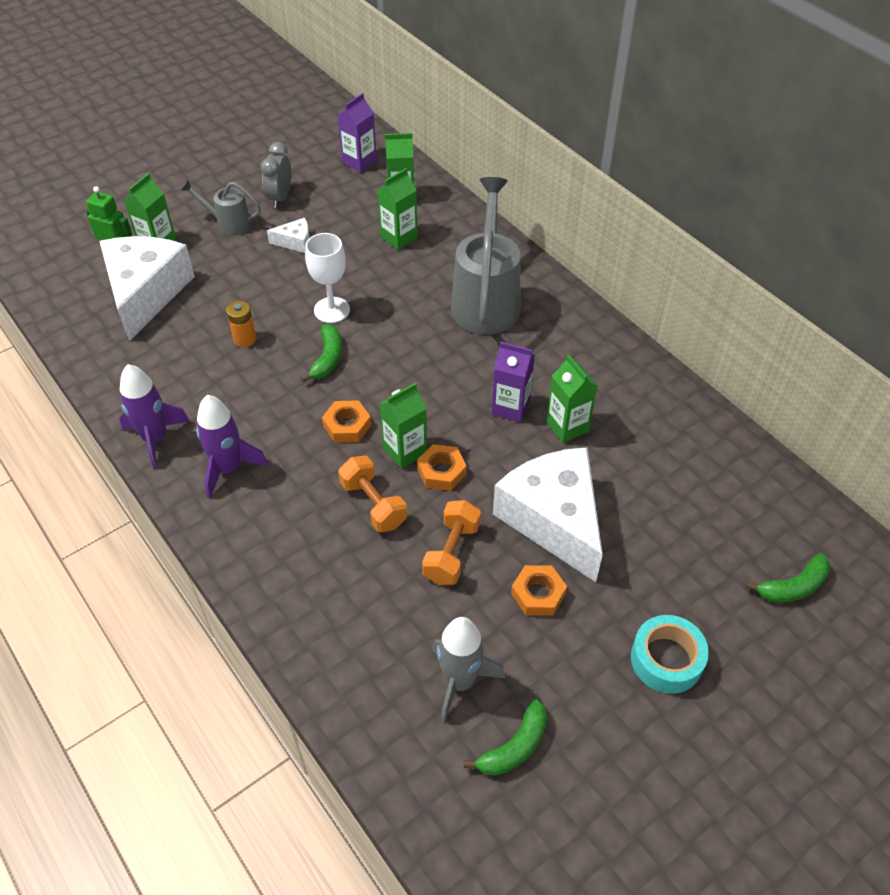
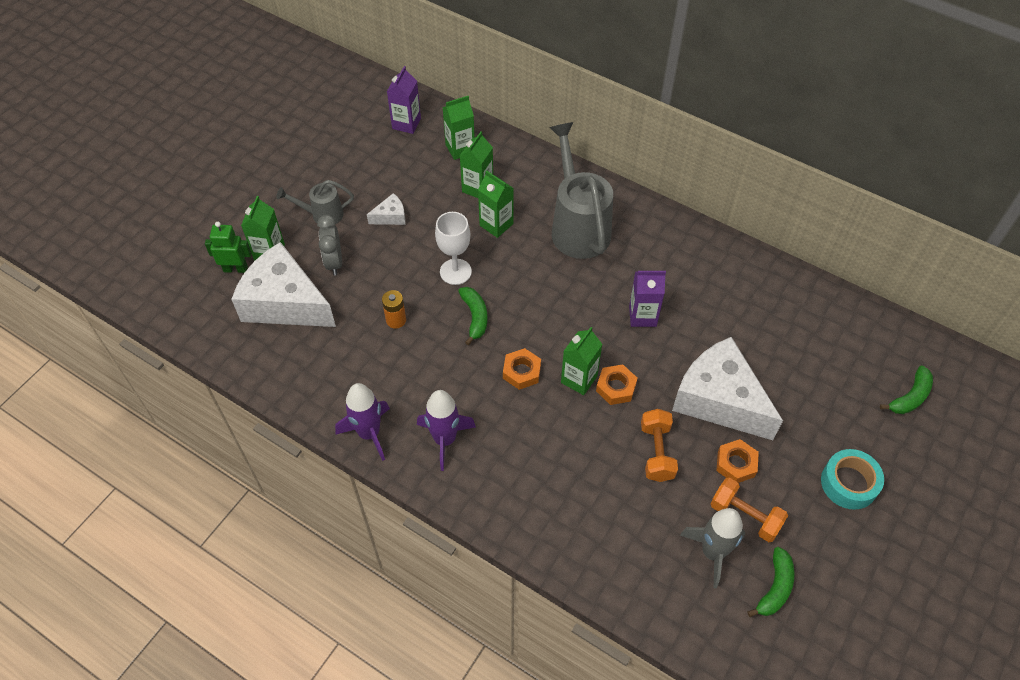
camera: 20 degrees left, 5 degrees up
(146, 293) = (285, 302): white cheese -> white cheese turned 45 degrees counterclockwise
(280, 198) = (355, 177): grey clock -> grey clock (334, 262)
(373, 504) = (577, 432): orange dumbbell -> orange dumbbell (745, 516)
(567, 426) = (693, 319): green carton -> green carton (496, 224)

